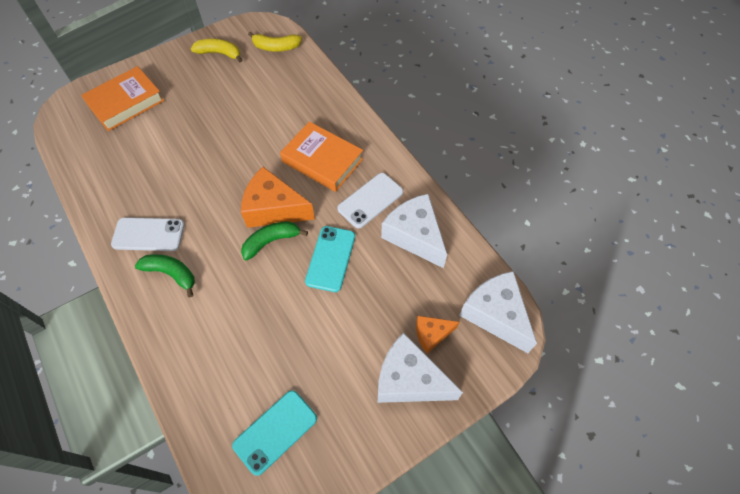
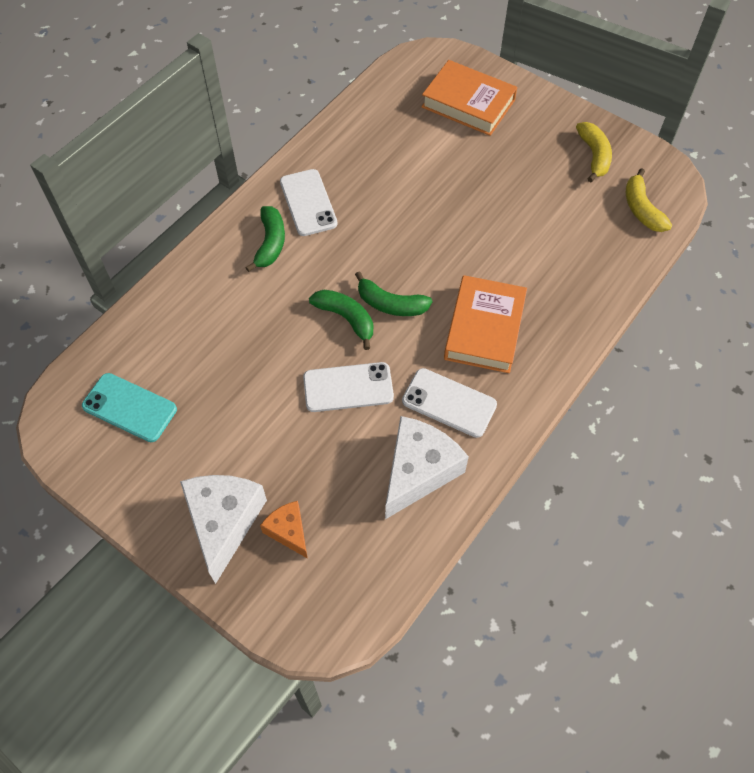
camera: 70 degrees right, 0 degrees up
(274, 209) = (391, 304): orange cheese -> green banana
(330, 258) = (348, 387): turquoise phone -> white phone
(495, 314) = (342, 601): white cheese -> none

